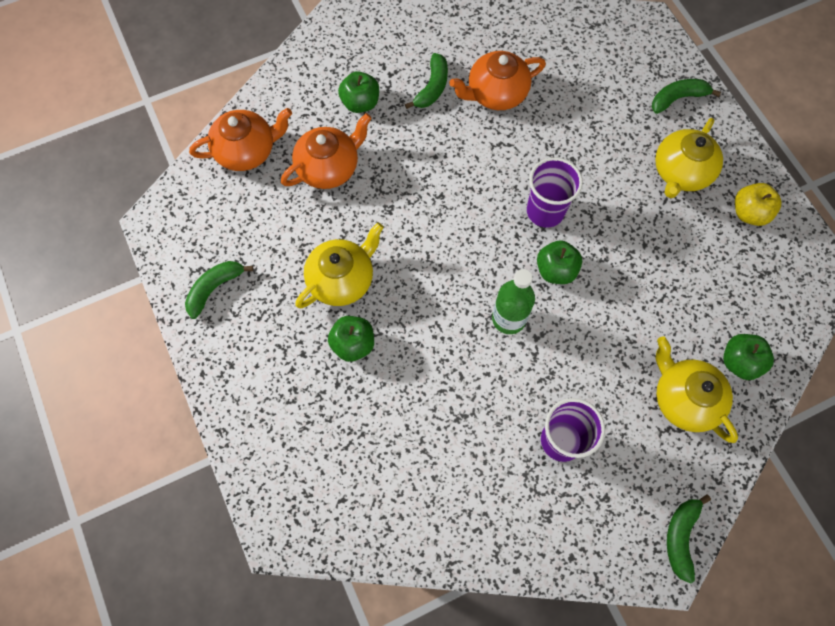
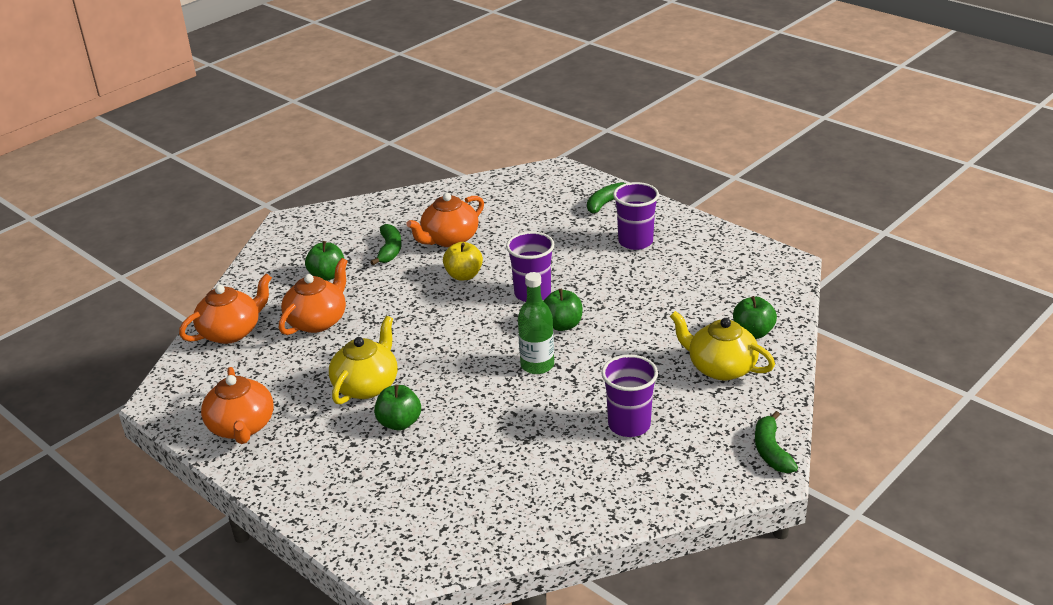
camera: 20 degrees left, 35 degrees down
(215, 288) = (242, 427): green banana -> orange teapot
(680, 172) = (635, 242): yellow teapot -> purple cup
(749, 213) = (706, 248): yellow apple -> yellow apple (464, 275)

